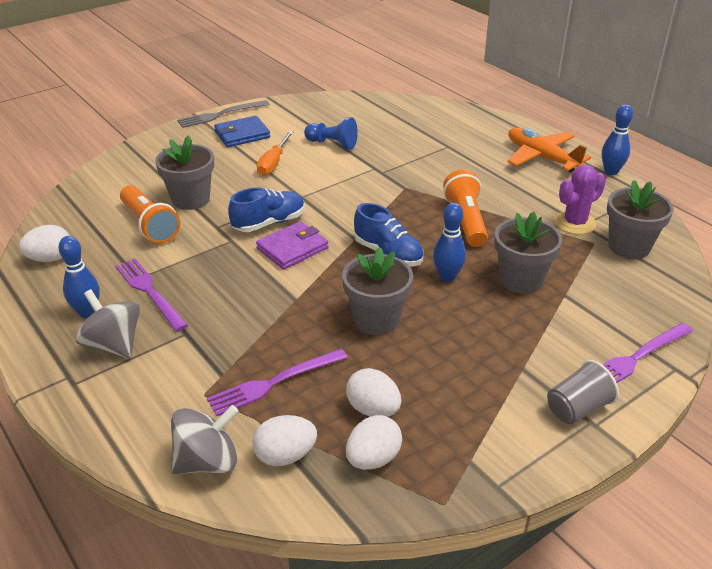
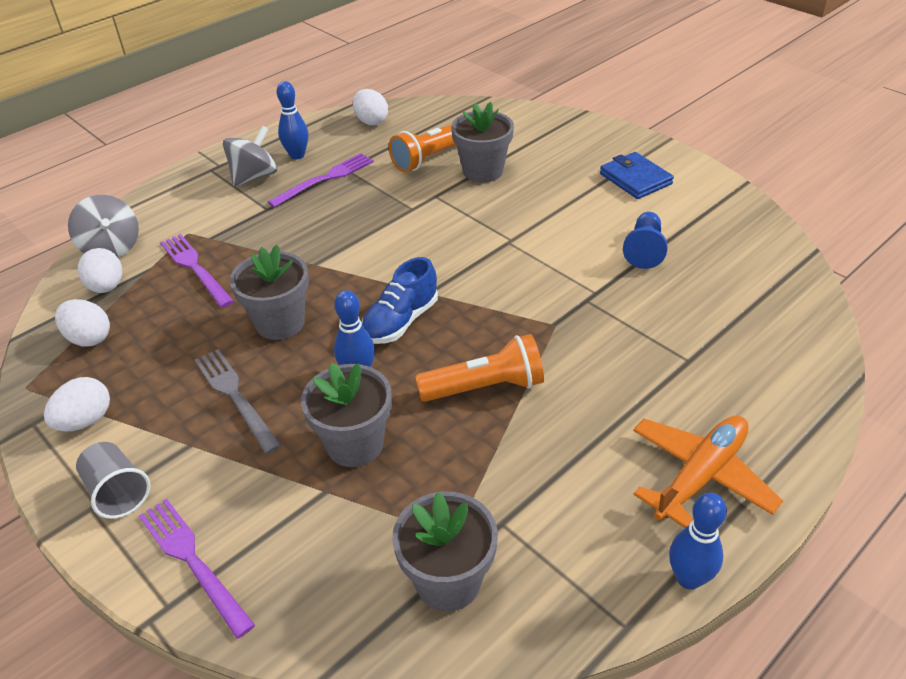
camera: 85 degrees right, 5 degrees up
(220, 115) = (677, 156): grey fork -> grey fork (235, 396)
(269, 223) = (448, 227): blue shoe -> none
(273, 163) = (577, 211): orange screwdriver -> none
(292, 248) = (402, 250): purple wallet -> none
(373, 409) = (149, 333): white egg -> white egg (85, 421)
(575, 223) = (503, 512): purple cactus -> none

